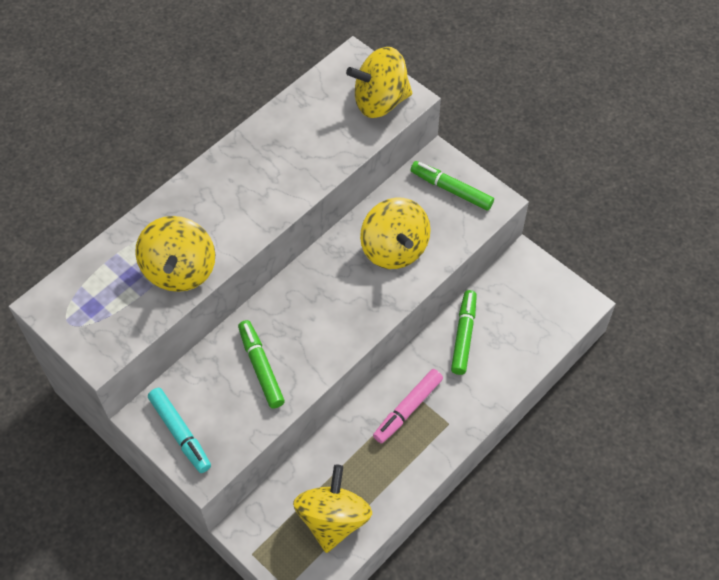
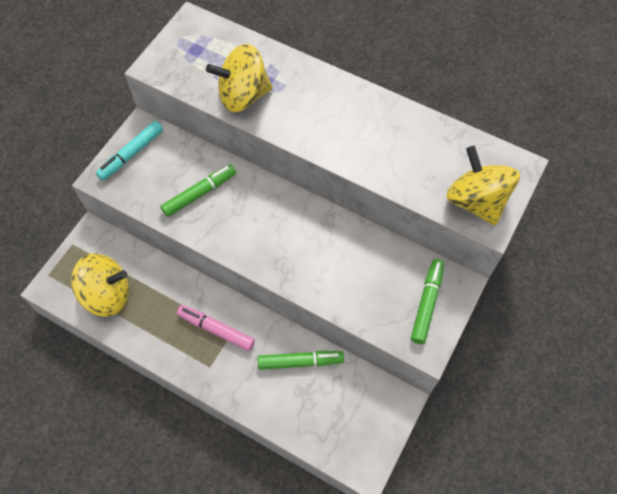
camera: 75 degrees right, 5 degrees up
(394, 249) = (344, 268): yellow spinning top -> none

